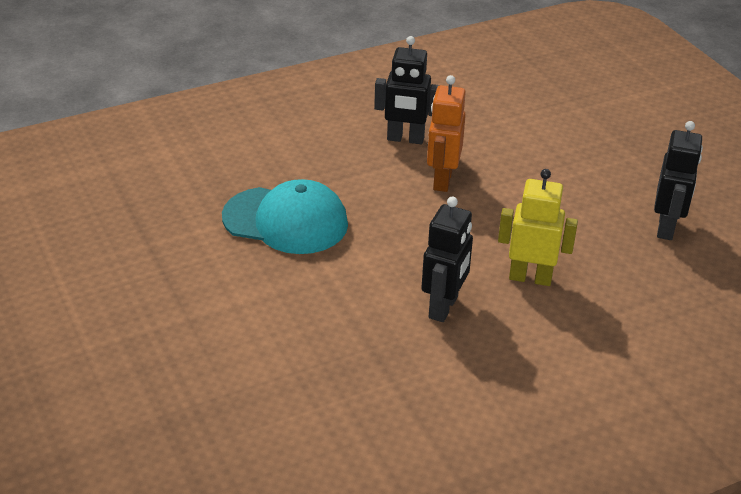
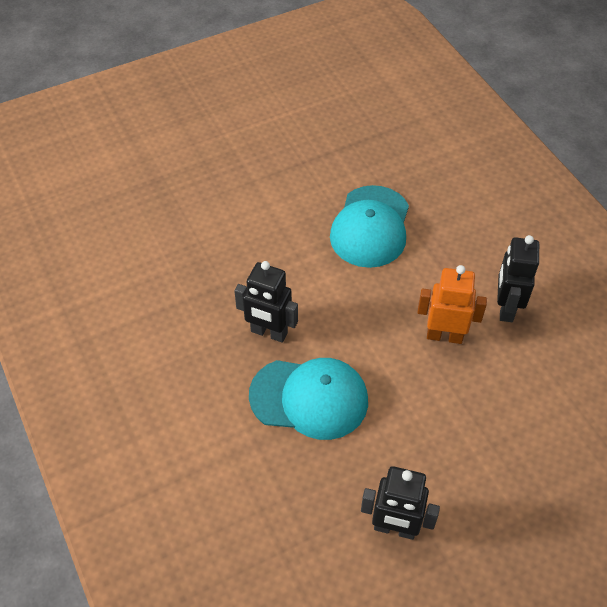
camera: 90 degrees right, 15 degrees up
(530, 277) = (309, 398): yellow robot -> turquoise cap

